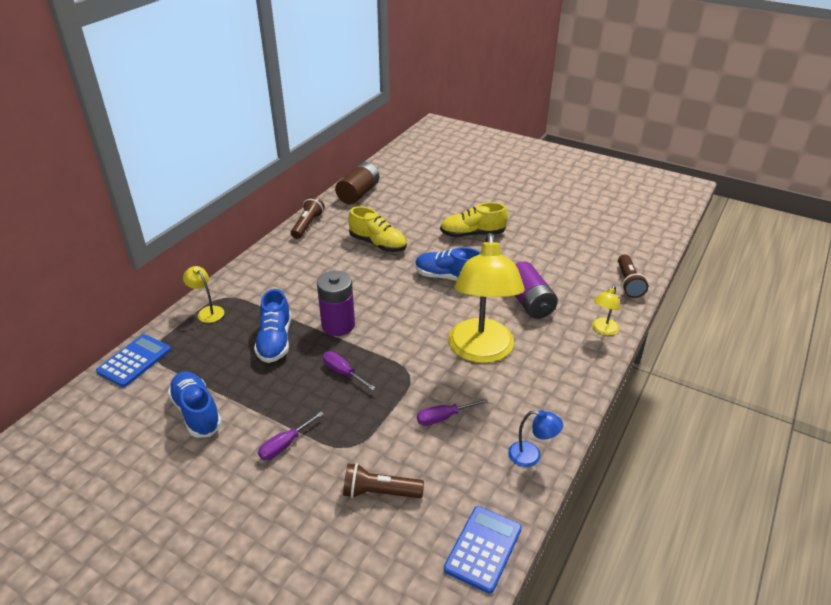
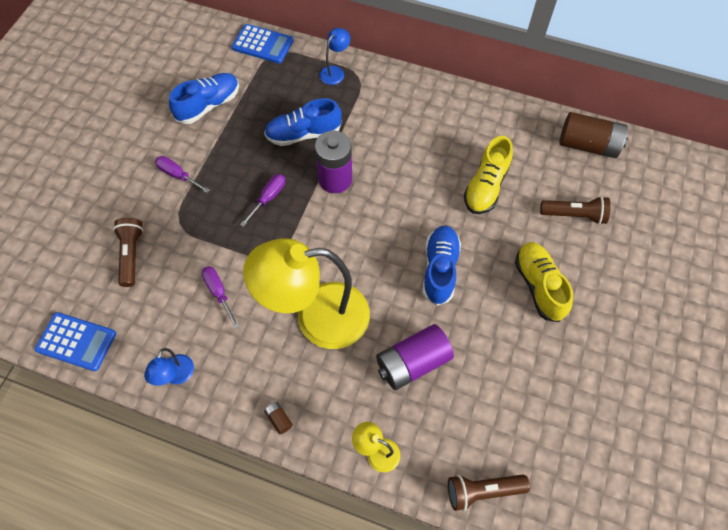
camera: 80 degrees right, 25 degrees up
(207, 311) = (335, 72): yellow lamp -> blue lamp
(307, 225) = (502, 111): brown flashlight -> brown flashlight (574, 215)
(576, 384) = (279, 419): none -> brown battery

